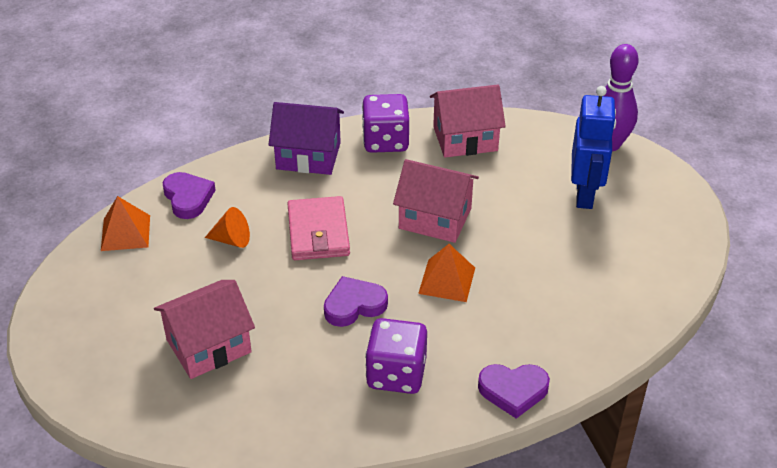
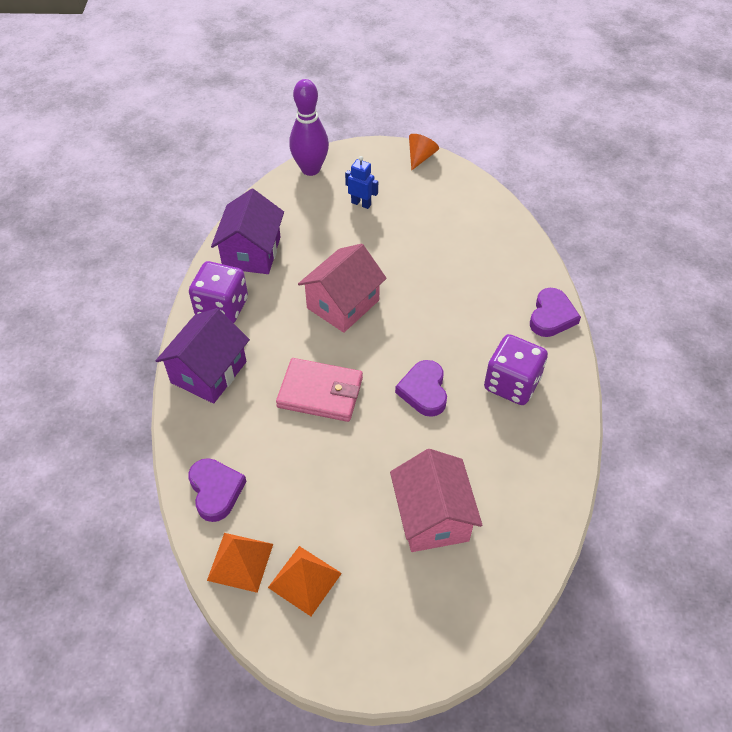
camera: 70 degrees left, 10 degrees up
(188, 198) = (216, 491): purple heart -> purple heart turned 75 degrees clockwise
(232, 240) = (297, 465): orange cone -> orange cone (420, 157)
(447, 280) = (420, 319): orange pyramid -> orange pyramid (304, 580)
(465, 139) = (252, 252): pink house -> purple house
(585, 194) = (361, 203): blue robot -> blue robot, size x0.53

